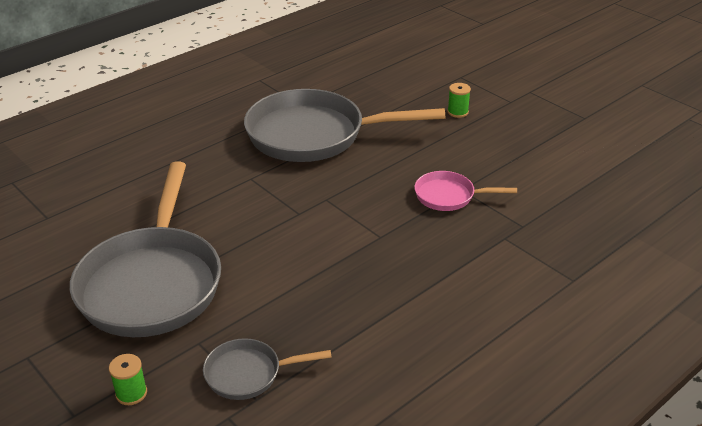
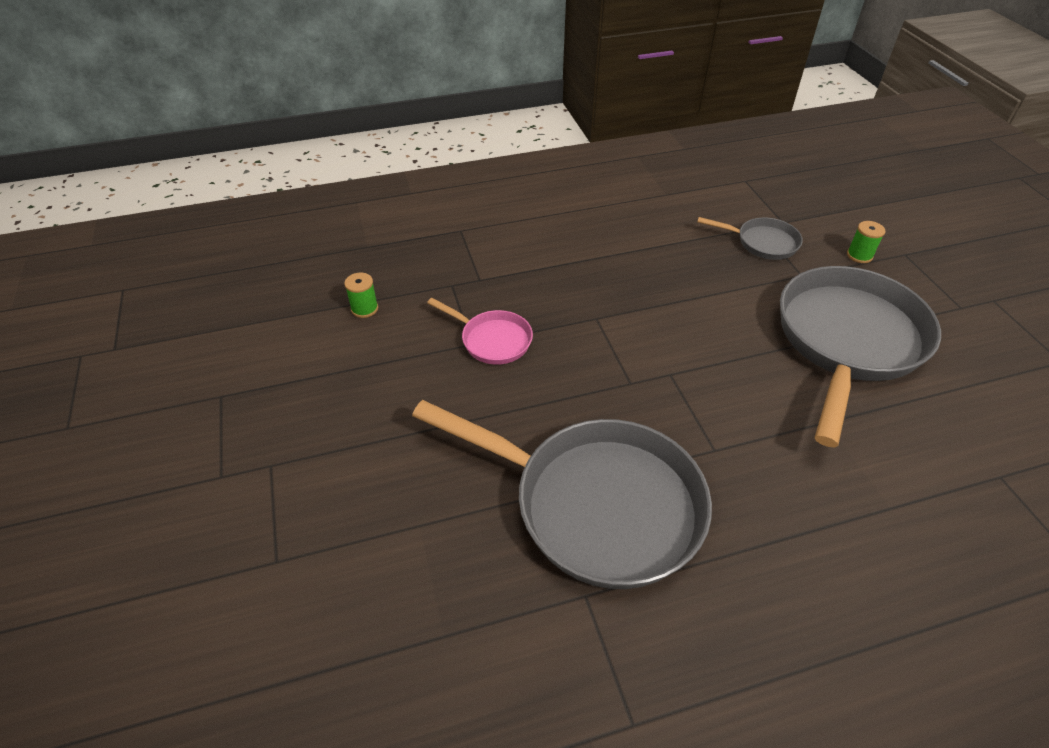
camera: 155 degrees left, 10 degrees up
(457, 112) = (362, 472): green spool -> green spool (364, 309)

